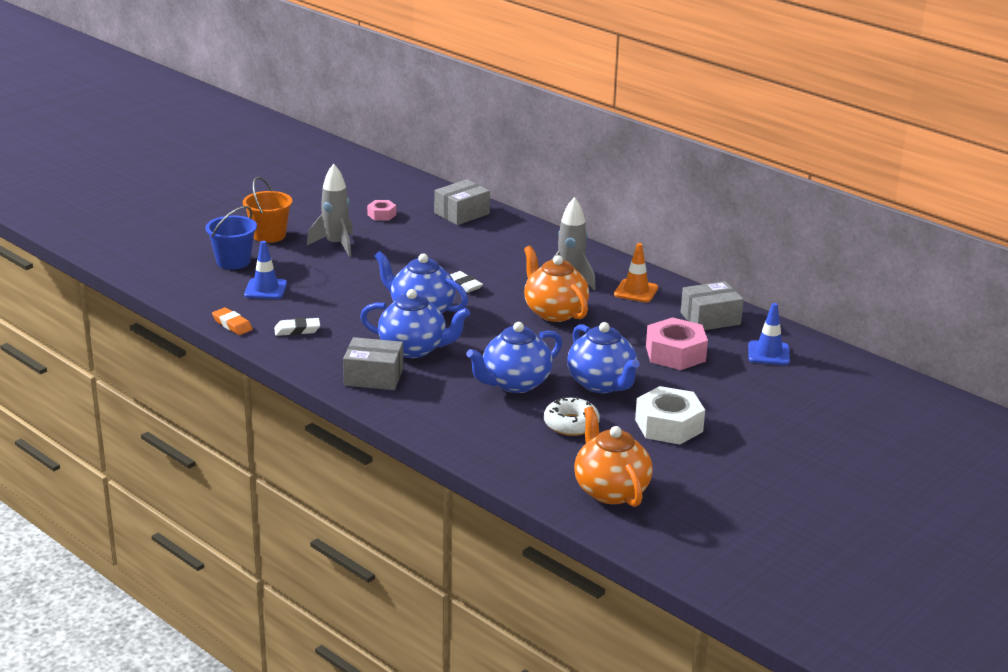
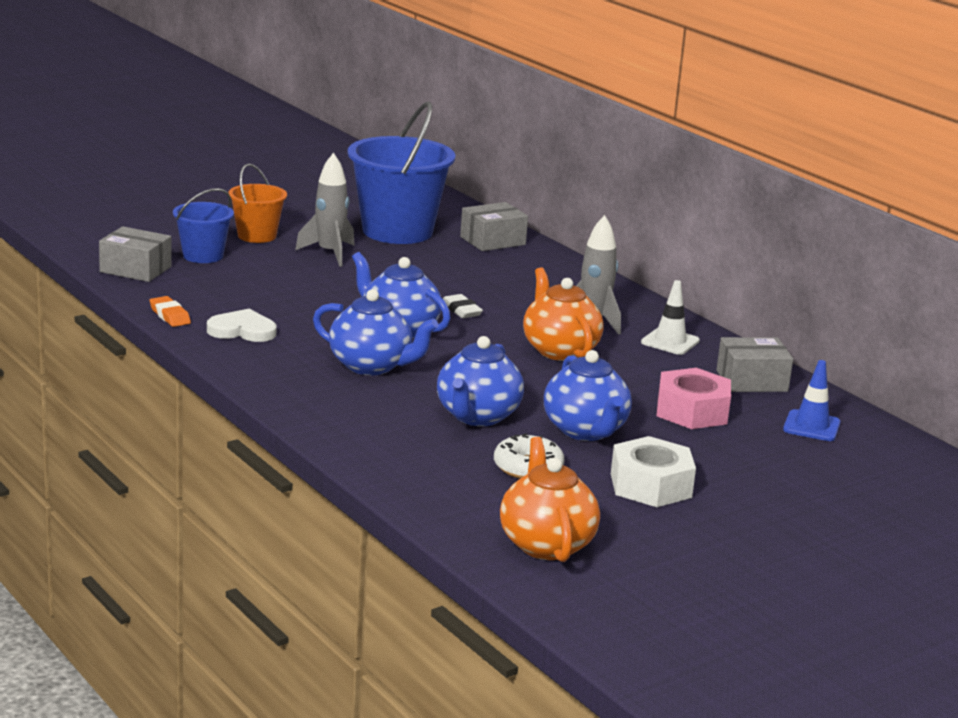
camera: 10 degrees right, 5 degrees down
(265, 289) = (226, 286): blue traffic cone -> none
(297, 330) = (242, 330): white eraser -> white heart
(373, 377) = (309, 388): grey box -> grey box (135, 269)
(381, 215) = (397, 231): pink nut -> blue bucket
(514, 383) = (477, 416): blue teapot -> blue teapot turned 45 degrees counterclockwise
(636, 291) = (670, 342): orange traffic cone -> white traffic cone

